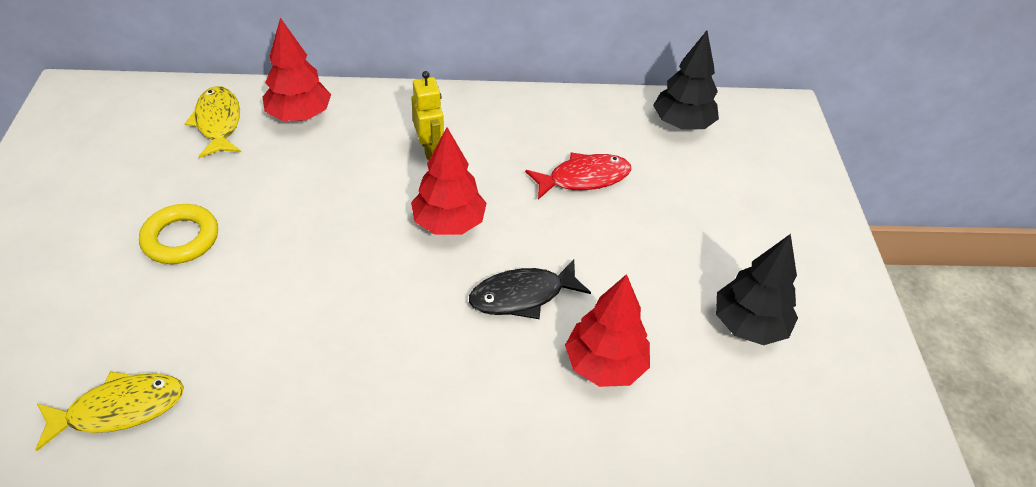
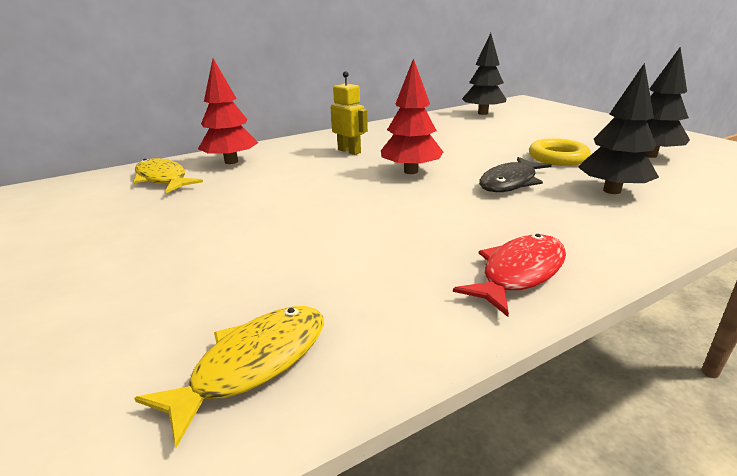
camera: 25 degrees left, 20 degrees down
(181, 238) = (194, 236): yellow ring -> yellow ring (558, 157)
(584, 178) = (464, 138): red fish -> red fish (519, 273)
(605, 365) = (612, 191): red tree -> black tree

